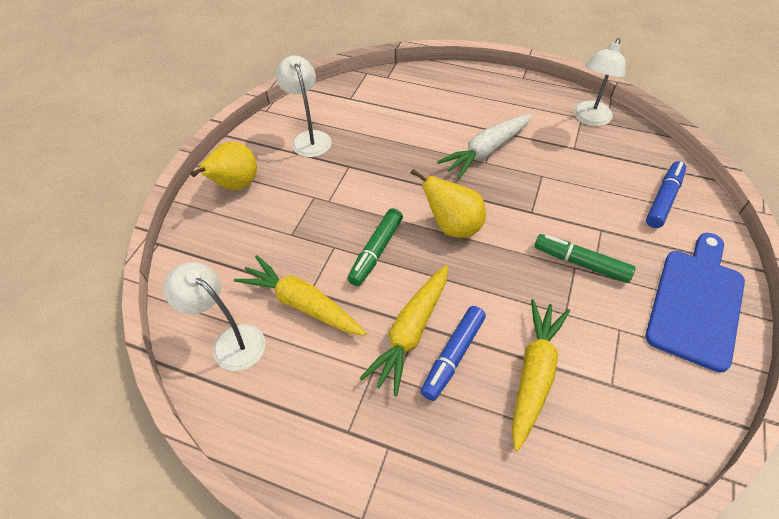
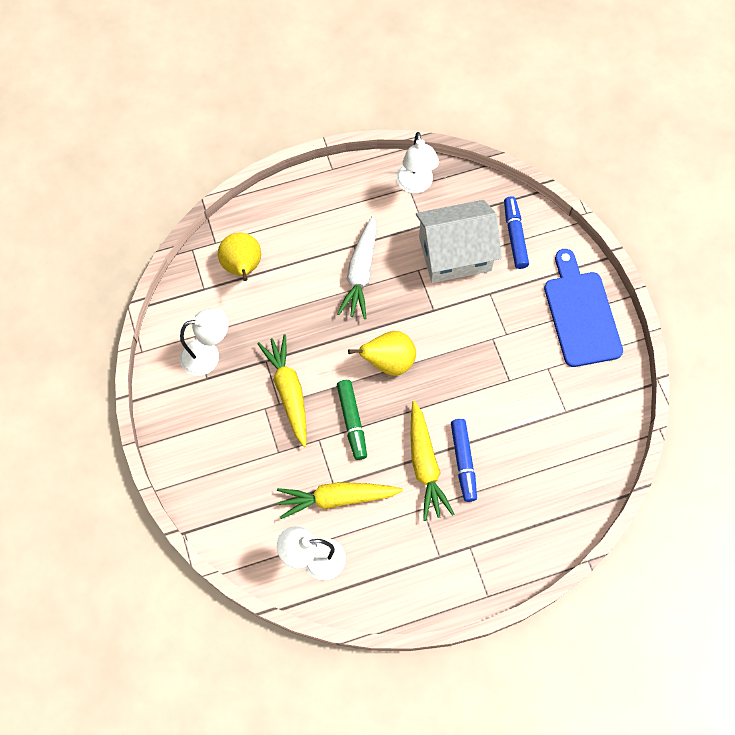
camera: 40 degrees left, 15 degrees up
(235, 185) = (192, 442): yellow pear -> yellow pear (243, 267)
(309, 138) = (208, 355): white lamp -> white lamp turned 135 degrees clockwise
(534, 374) = (519, 438): yellow carrot -> yellow carrot (288, 392)
(581, 263) = (494, 332): green marker -> none
(588, 182) = (455, 253): none -> white house

